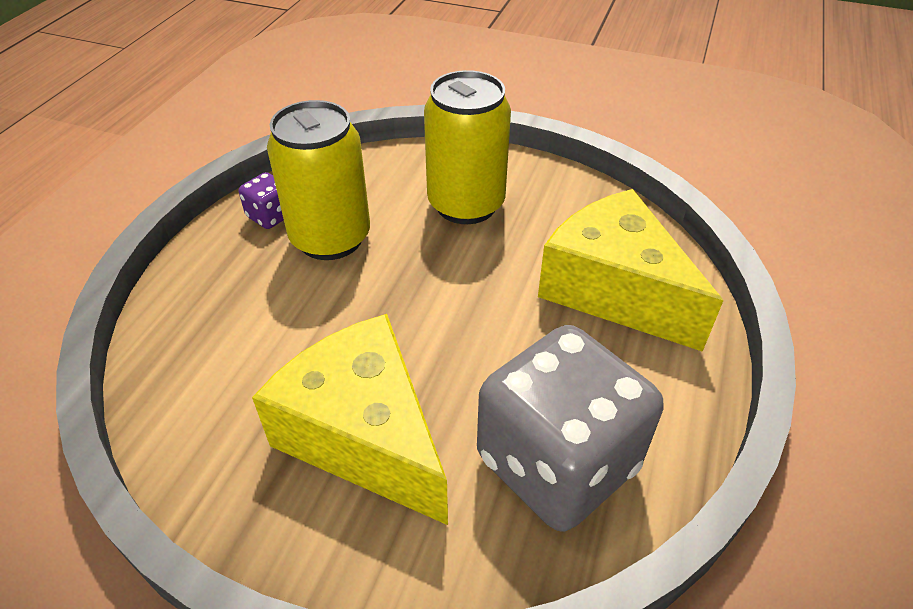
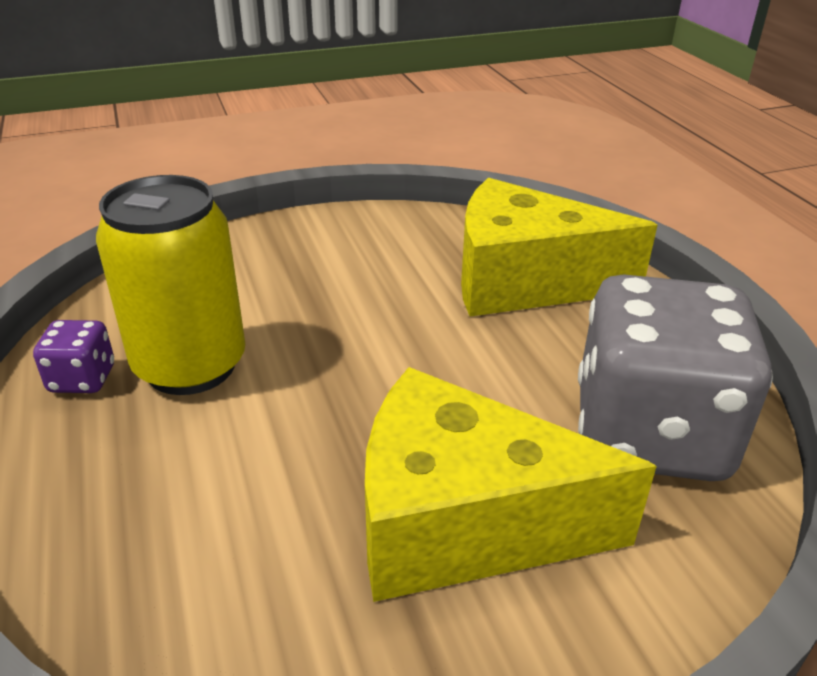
camera: 40 degrees left, 10 degrees down
(466, 204) = (307, 273): yellow can -> none

